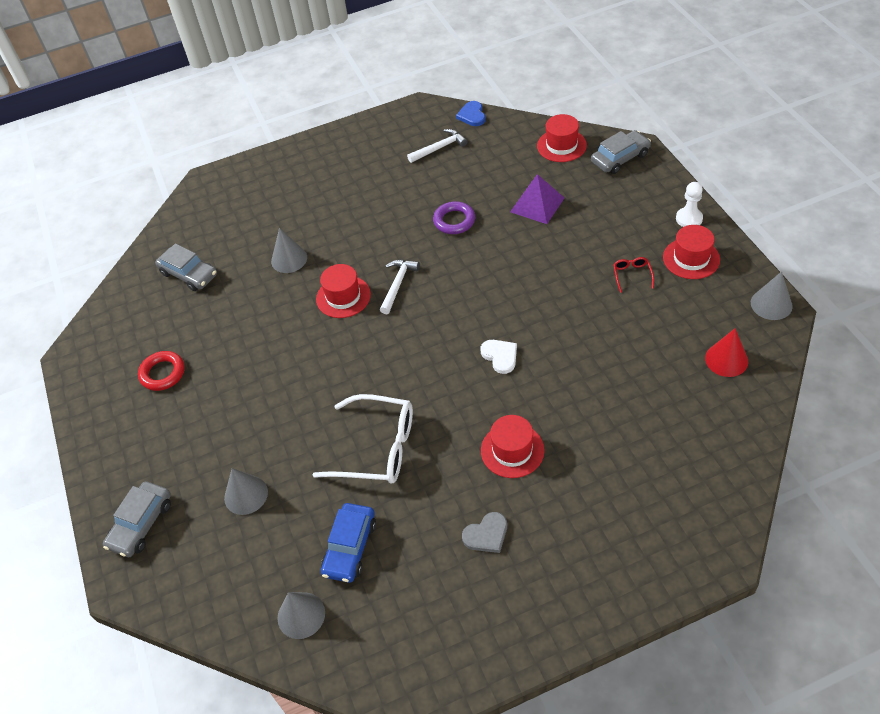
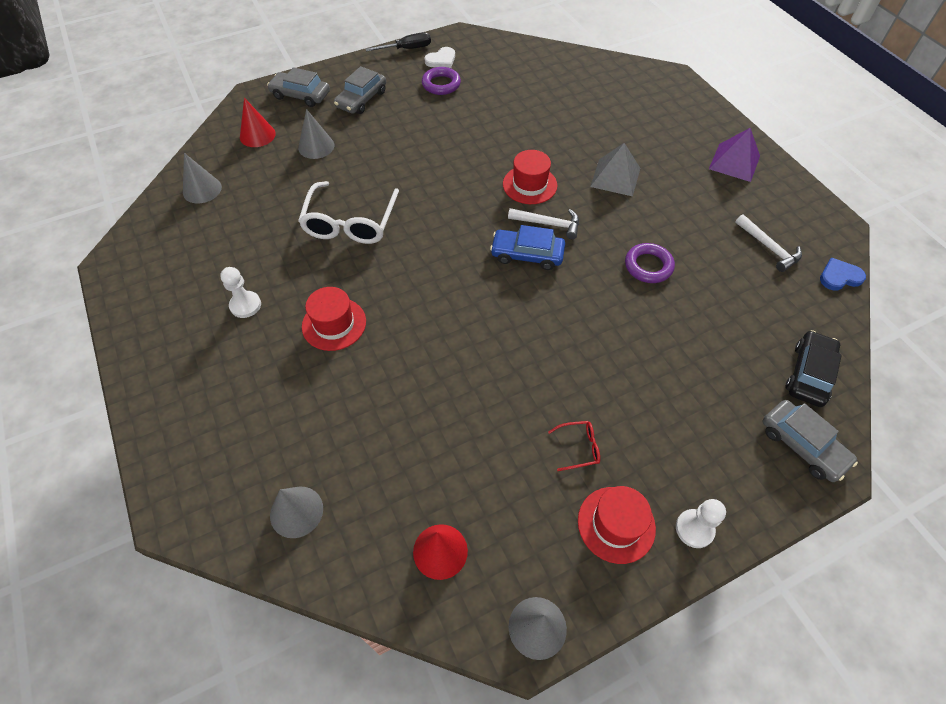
camera: 80 degrees right, 5 degrees up
(80, 411) = (407, 49): none -> black screwdriver
(163, 373) = (441, 84): red ring -> purple ring
(189, 274) = (551, 83): grey car -> grey car (361, 99)
(210, 565) = (257, 135): none -> red cone
(289, 259) = (576, 142): grey cone -> grey cone (296, 511)
(343, 233) = (615, 177): none -> grey pyramid
(350, 547) = (254, 213): blue car -> blue car (527, 254)
(486, 534) = (245, 305): grey heart -> white pawn
(500, 356) = (452, 312): white heart -> white heart (441, 60)
(537, 205) = (689, 346): purple pyramid -> purple pyramid (734, 162)
(561, 145) = (809, 374): red hat -> black car

